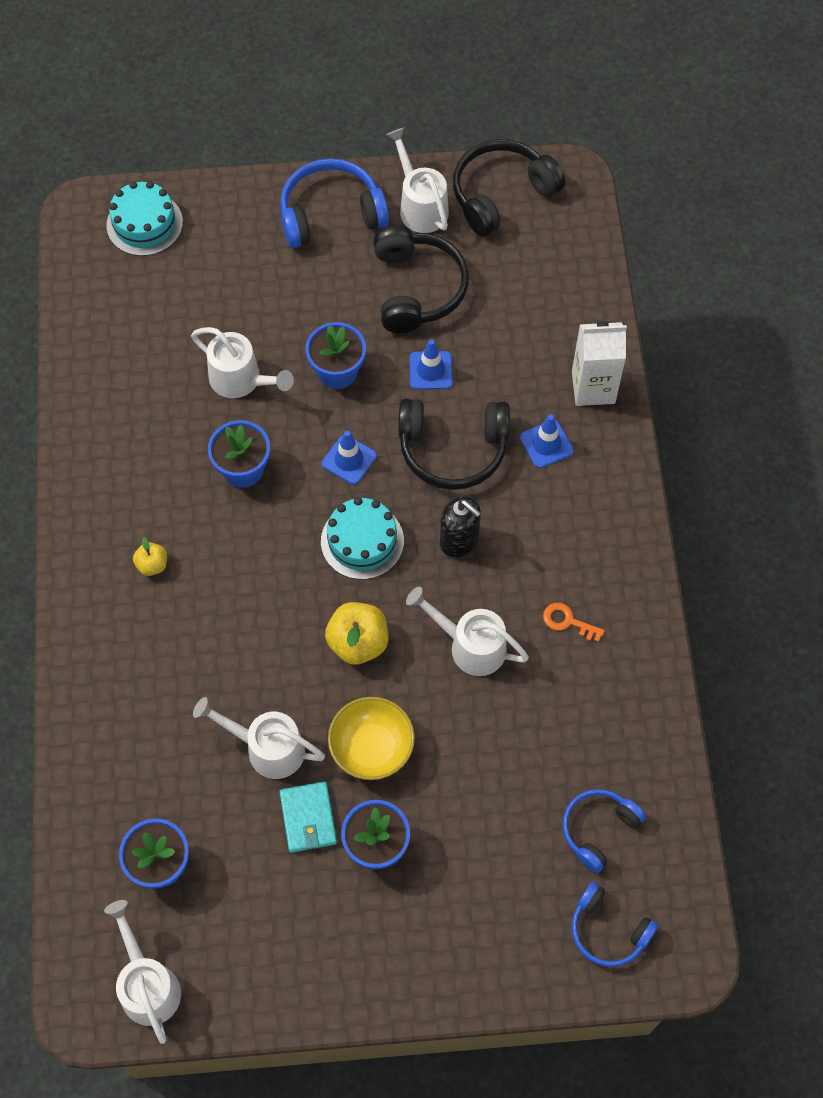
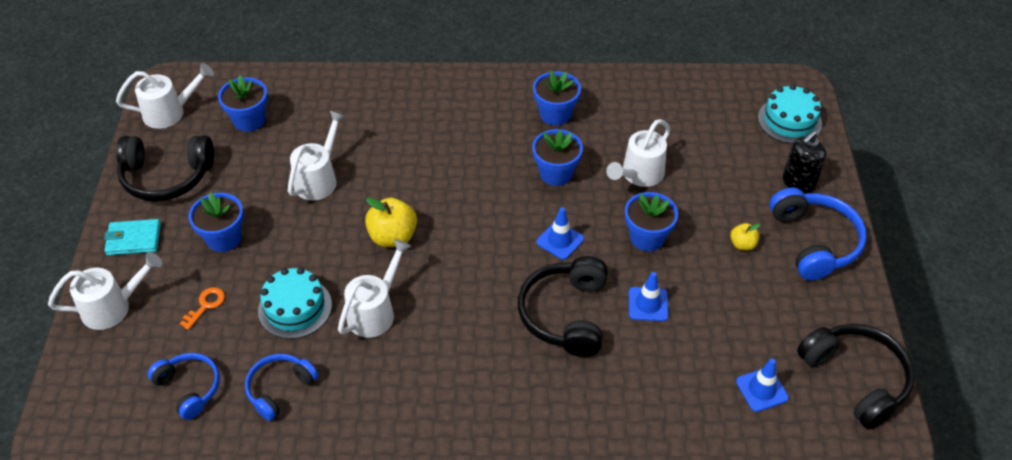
camera: 95 degrees right, 15 degrees down
(139, 475) = (555, 114): none -> blue flower pot
(152, 565) = (479, 120): yellow apple -> yellow apple (742, 244)
(308, 818) = (258, 199): turquoise wallet -> turquoise wallet (134, 239)
(362, 541) = (482, 245): turquoise cake -> turquoise cake (295, 308)
(372, 748) = (302, 240): yellow bowl -> none
(417, 288) = (737, 300): black headphones -> black headphones (166, 176)
(420, 206) = (832, 310): white watering can -> white watering can (113, 307)
(459, 540) = (474, 312): black soap dispenser -> black soap dispenser (798, 183)
(546, 444) = (566, 388): blue traffic cone -> blue traffic cone (761, 389)
(567, 621) = (384, 386): orange key -> orange key (206, 305)
(593, 387) = (628, 436): white carton -> none
(608, 930) = (103, 385): blue headphones -> blue headphones (280, 389)

